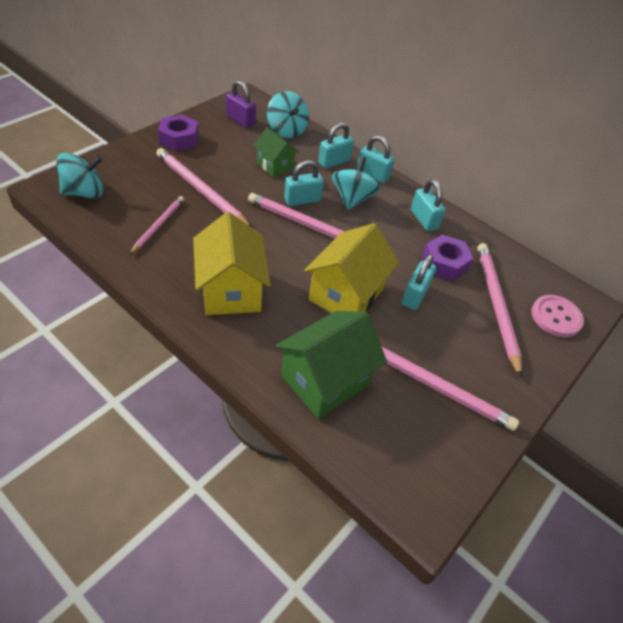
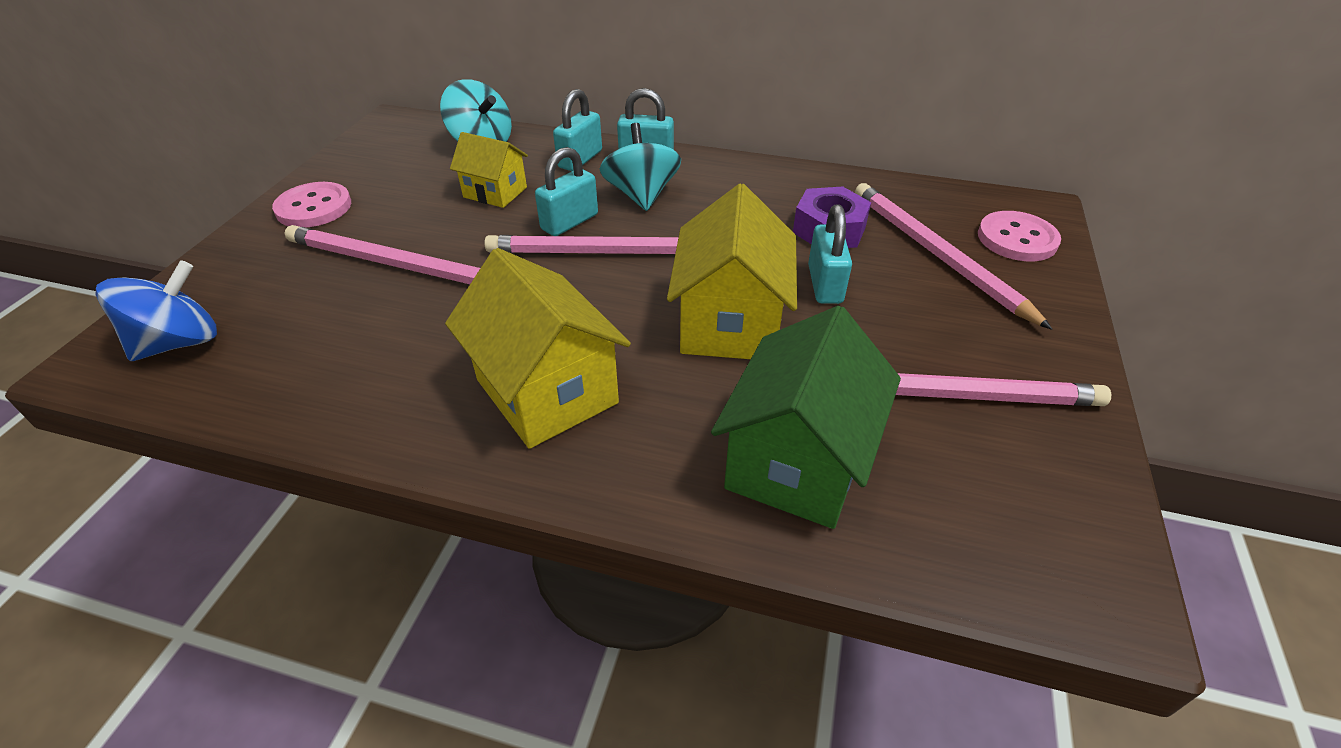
camera: 20 degrees left, 5 degrees down
(84, 192) = (179, 342): turquoise spinning top -> blue spinning top
(158, 225) = (353, 342): pink pencil -> none
(179, 139) = (314, 207): purple nut -> pink button
(240, 120) = (401, 152): purple padlock -> none
(275, 165) = (495, 192): green house -> yellow house
(424, 220) = (758, 187): turquoise padlock -> none

